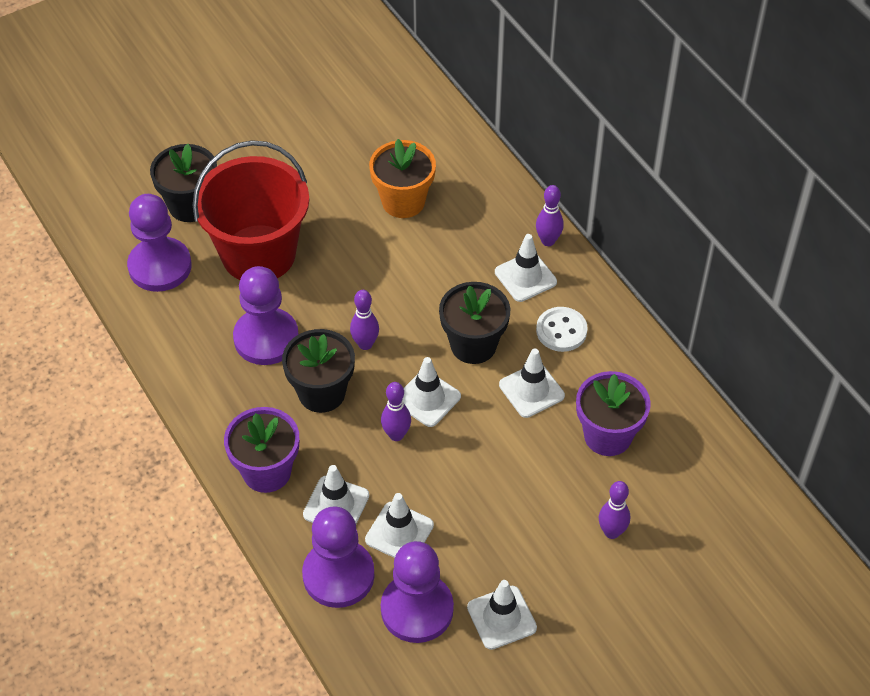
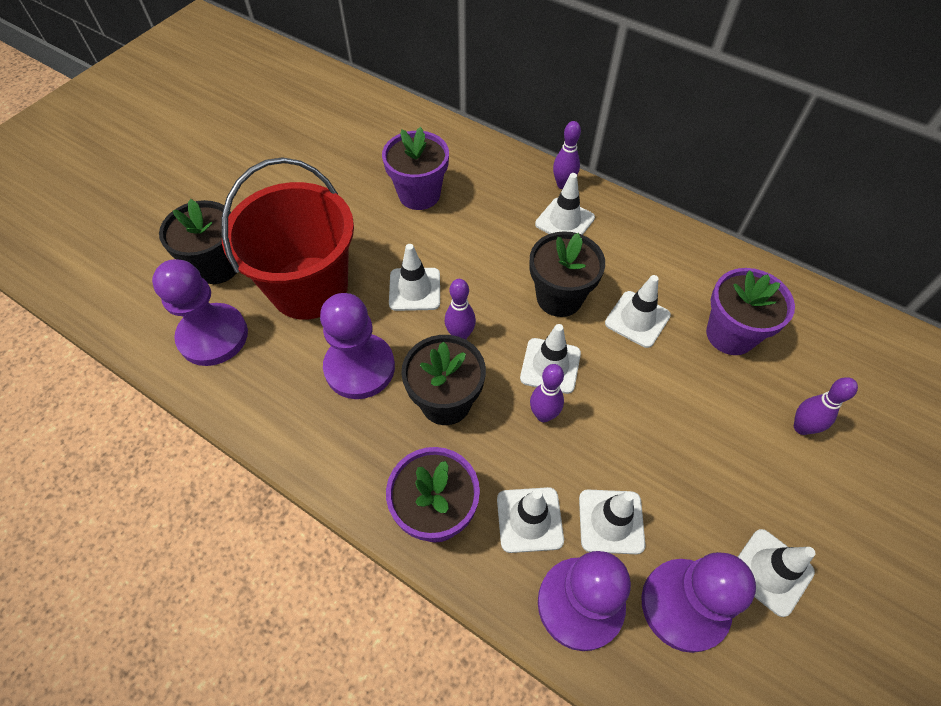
camera: 25 degrees left, 5 degrees up
(348, 289) = (414, 289): none -> white traffic cone
(403, 201) = (419, 194): orange flower pot -> purple flower pot
(561, 331) = (625, 256): white button -> none

